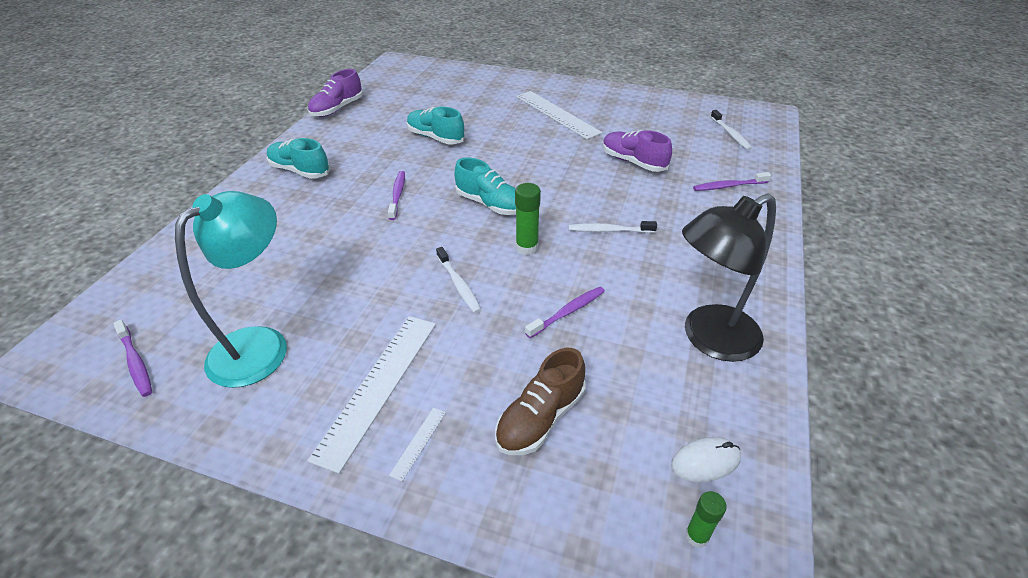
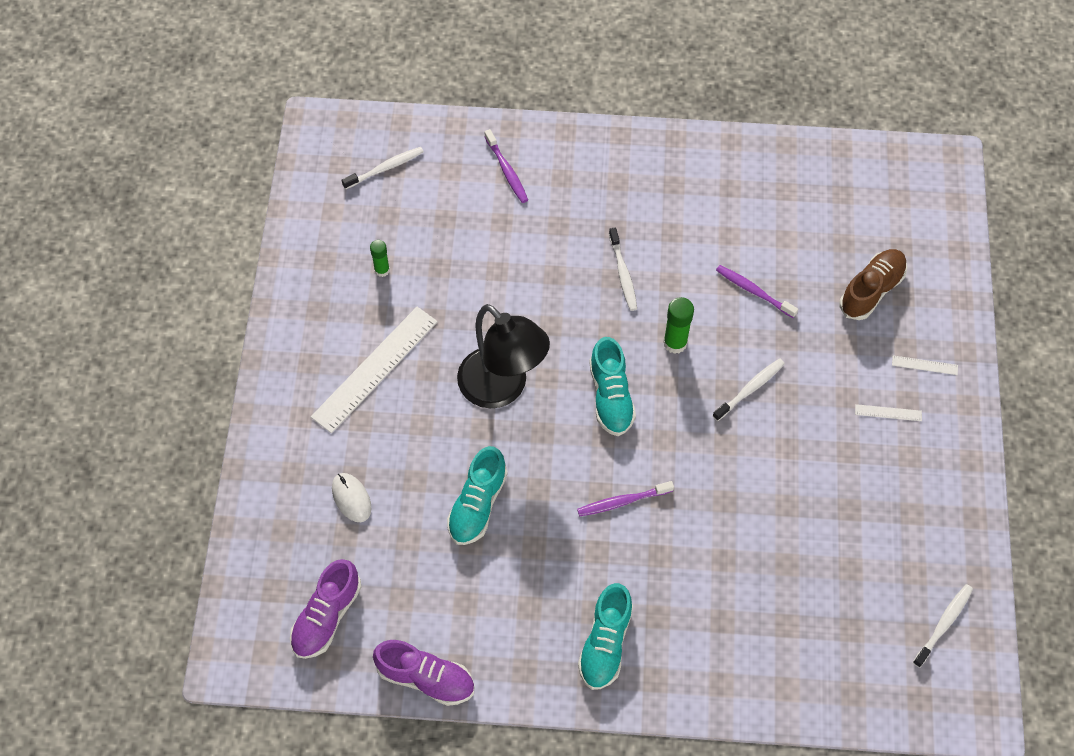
camera: 105 degrees left, 20 degrees up
(136, 362) = (943, 624): purple toothbrush -> white toothbrush
(261, 345) = (884, 527): turquoise lamp -> none
(378, 386) = (888, 413): white ruler -> white ruler, size x0.41
(490, 204) = (611, 396): turquoise shoe -> turquoise shoe turned 150 degrees clockwise
(540, 418) = (871, 290): brown shoe -> brown shoe turned 75 degrees counterclockwise
(633, 162) = (480, 265): purple shoe -> purple shoe (327, 616)
(697, 536) = (921, 189): green glue stick -> green glue stick (382, 270)
(705, 461) = (866, 186): white mouse -> white mouse (351, 498)
(709, 339) = (748, 185): black lamp -> black lamp (502, 388)

